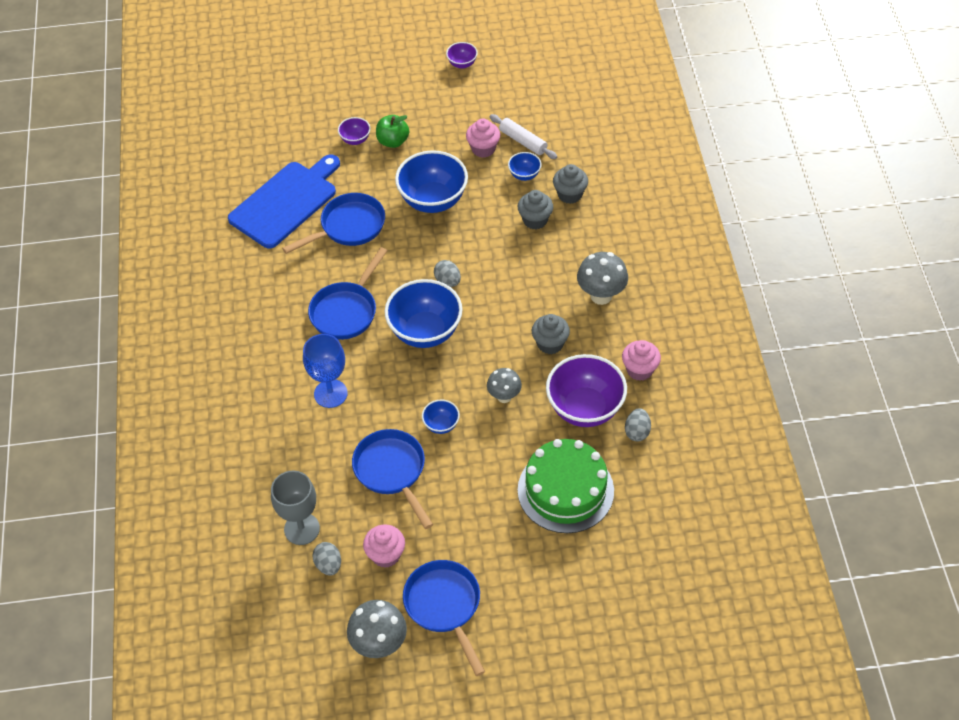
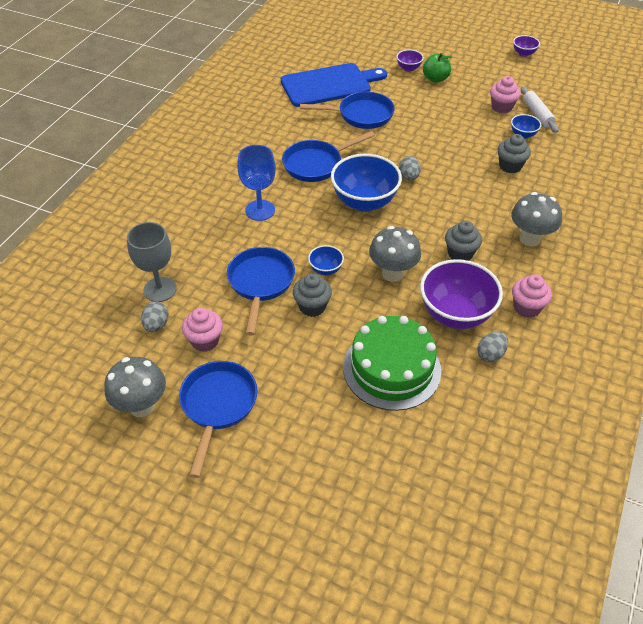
camera: 30 degrees right, 5 degrees down
(433, 200) = (437, 123): blue bowl -> none
(504, 396) = (392, 273): grey mushroom -> grey mushroom, size x1.53
(570, 194) = (552, 161): grey cupcake -> grey cupcake (312, 306)

